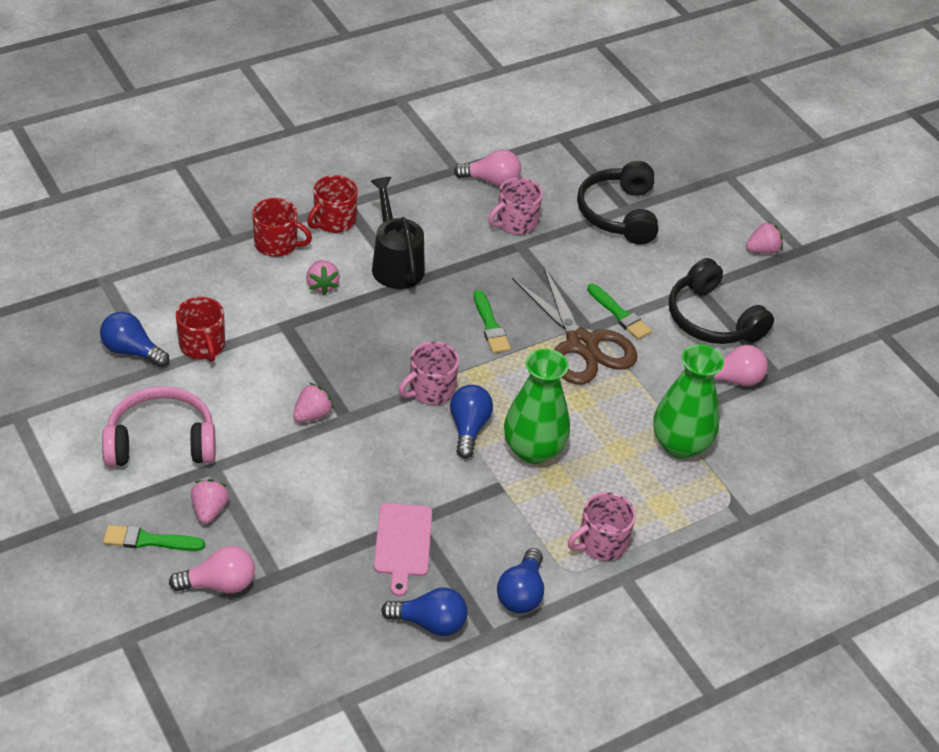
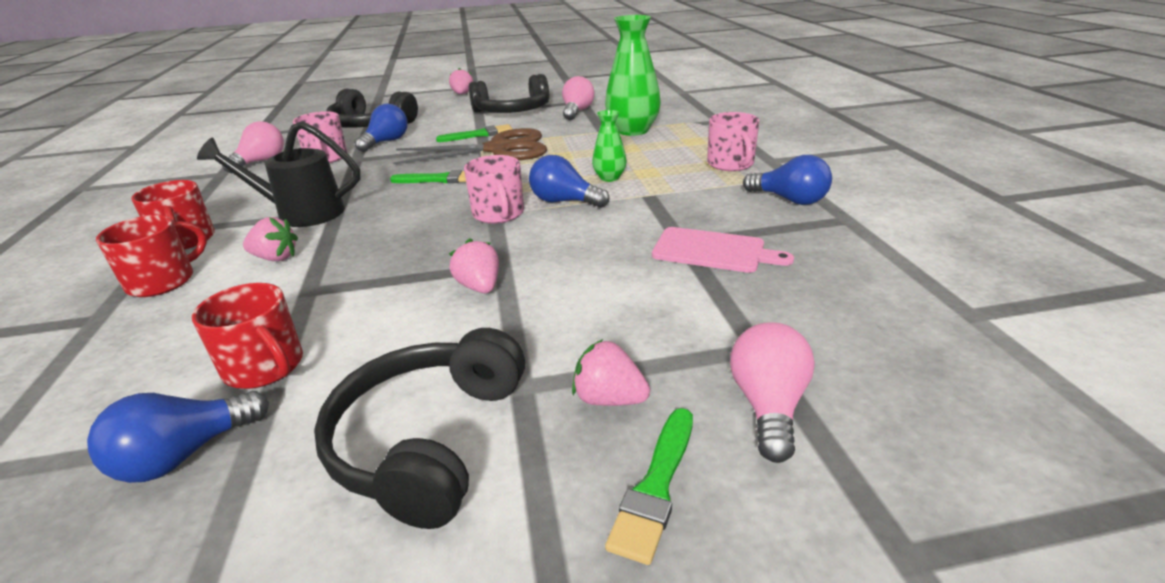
camera: 65 degrees left, 15 degrees down
(161, 441) = (428, 440): pink headphones -> black headphones
(202, 346) = (265, 367): red mug -> red mug turned 45 degrees clockwise
(430, 623) = (832, 247): blue light bulb -> blue light bulb (386, 142)
(533, 450) = (609, 178): green vase -> green vase, size x0.52

